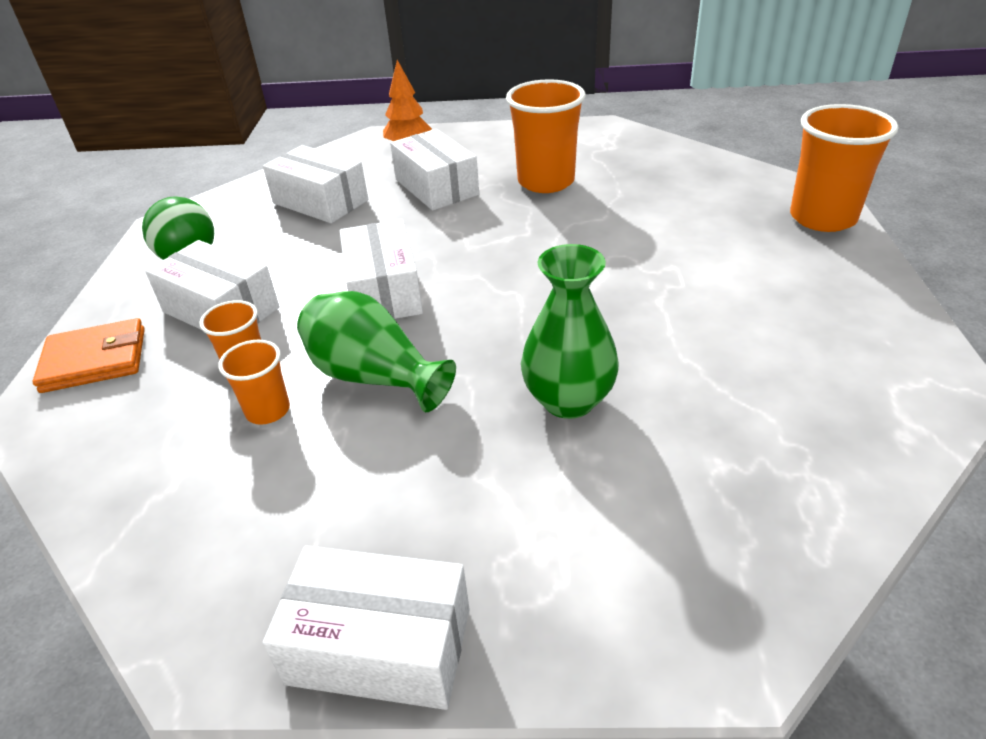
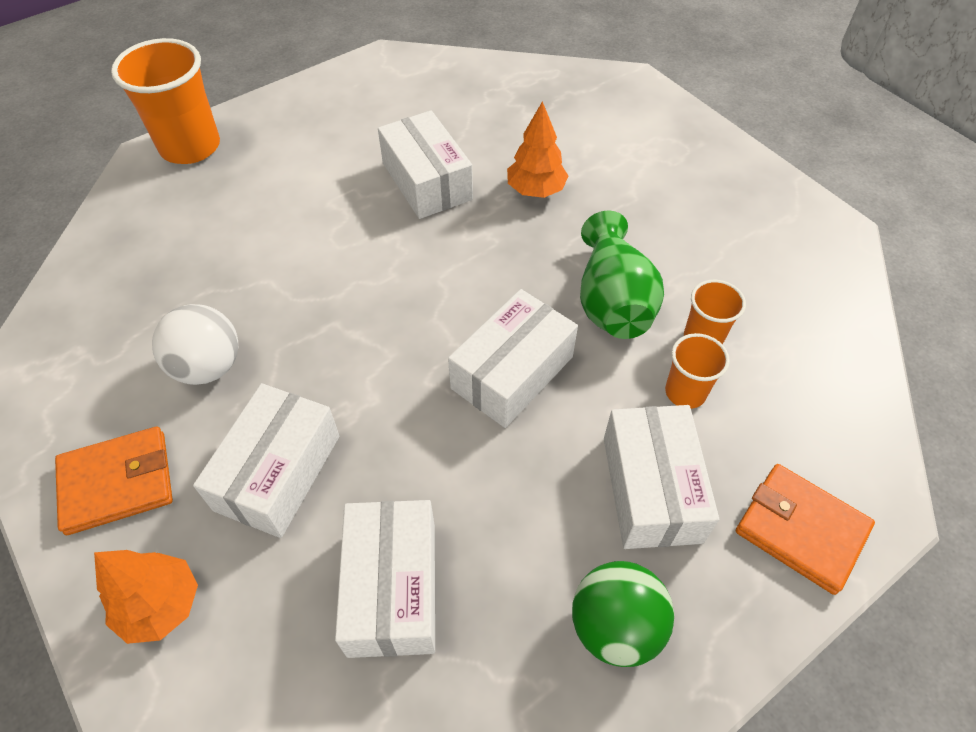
camera: 130 degrees left, 15 degrees up
(380, 645) = (756, 176): white box -> white box (427, 181)
(495, 145) = (117, 482): none -> orange wallet
(546, 182) = (208, 366): orange cup -> white ball
(568, 400) = (536, 190): green vase -> orange tree

